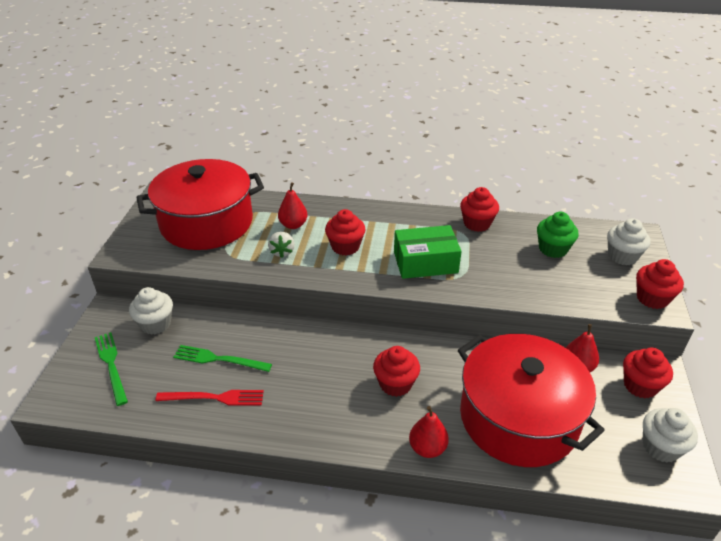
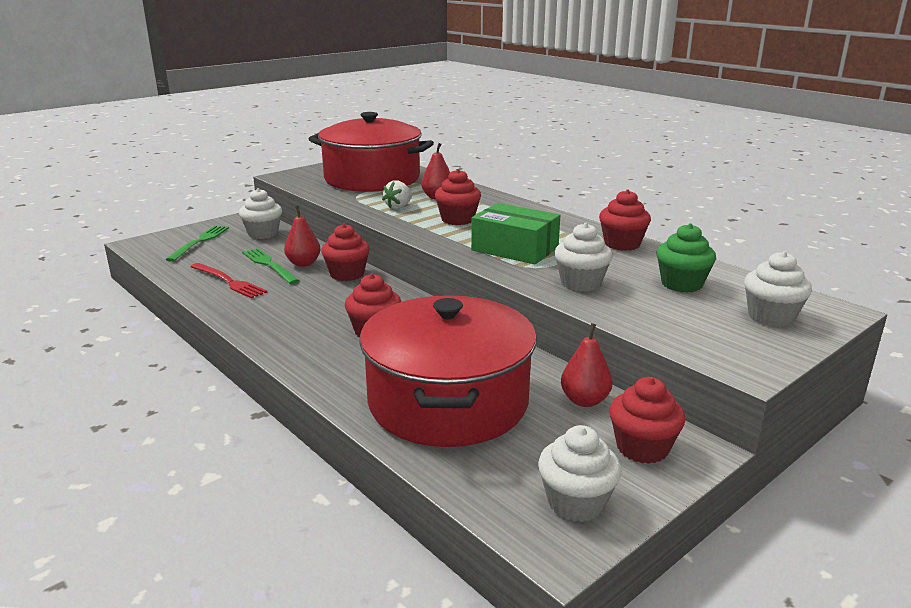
camera: 40 degrees right, 15 degrees down
(427, 448) = (326, 378): red pear -> red pear (303, 263)
(505, 278) = (581, 283): none -> white cupcake
(652, 298) = (748, 357): red cupcake -> red cupcake (347, 274)

